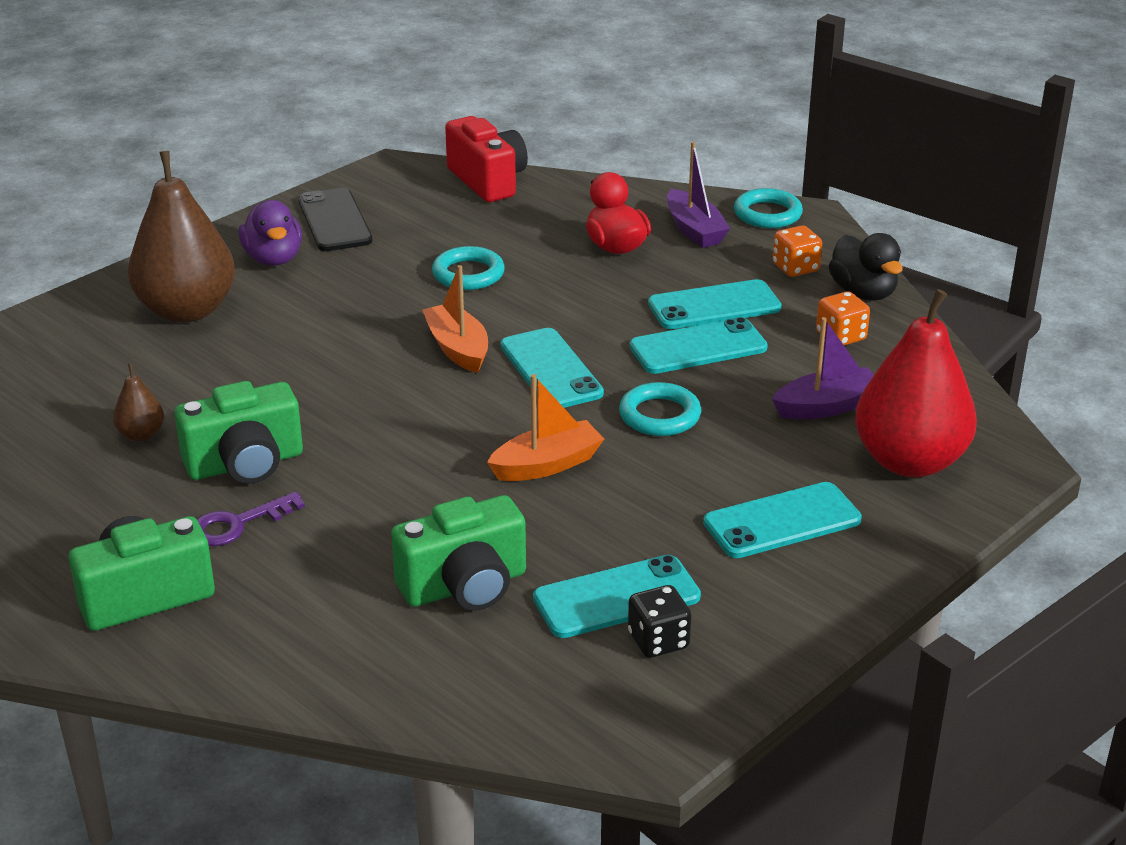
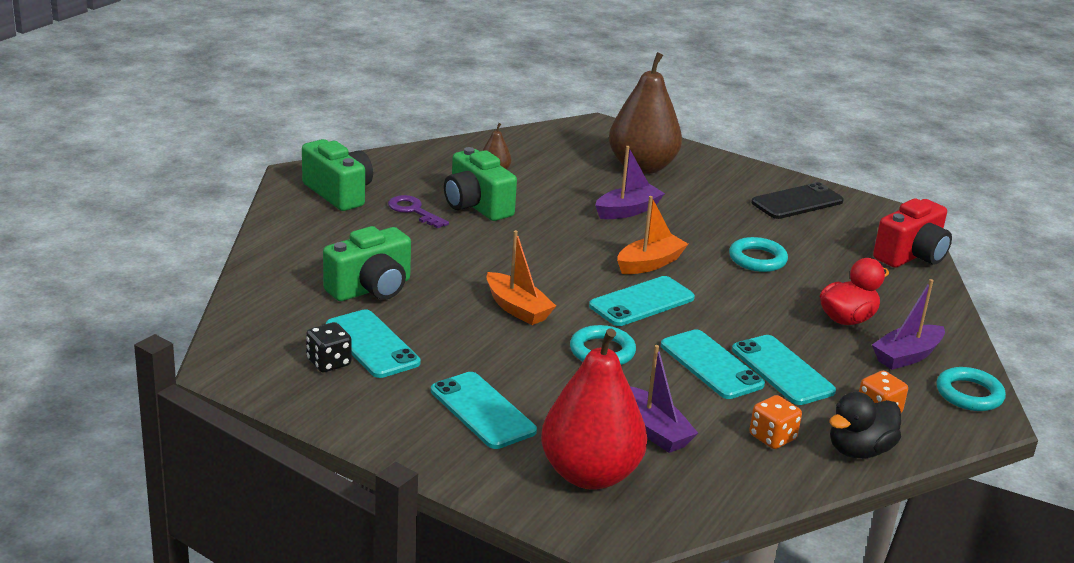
camera: 75 degrees right, 5 degrees down
(273, 258) = (727, 187): purple duck -> none
(310, 342) = (627, 211): none -> purple boat
(465, 586) = (371, 289): green camera -> green camera turned 90 degrees counterclockwise

